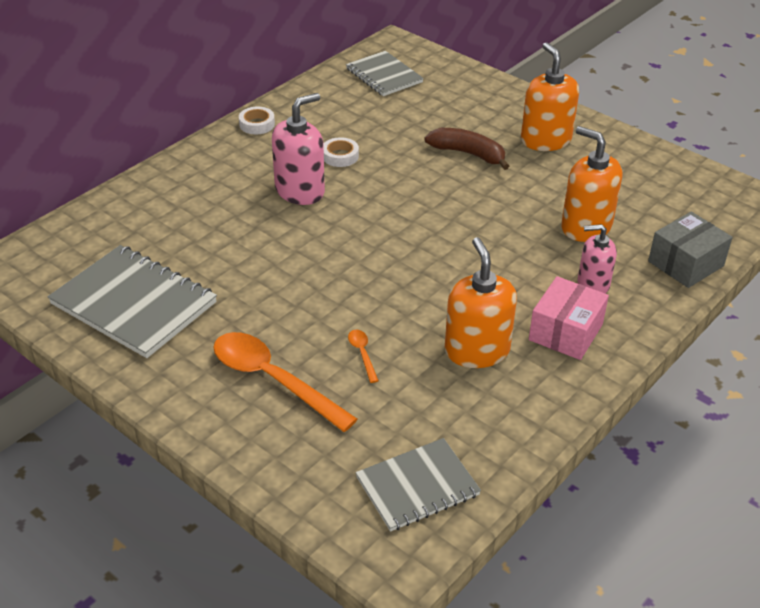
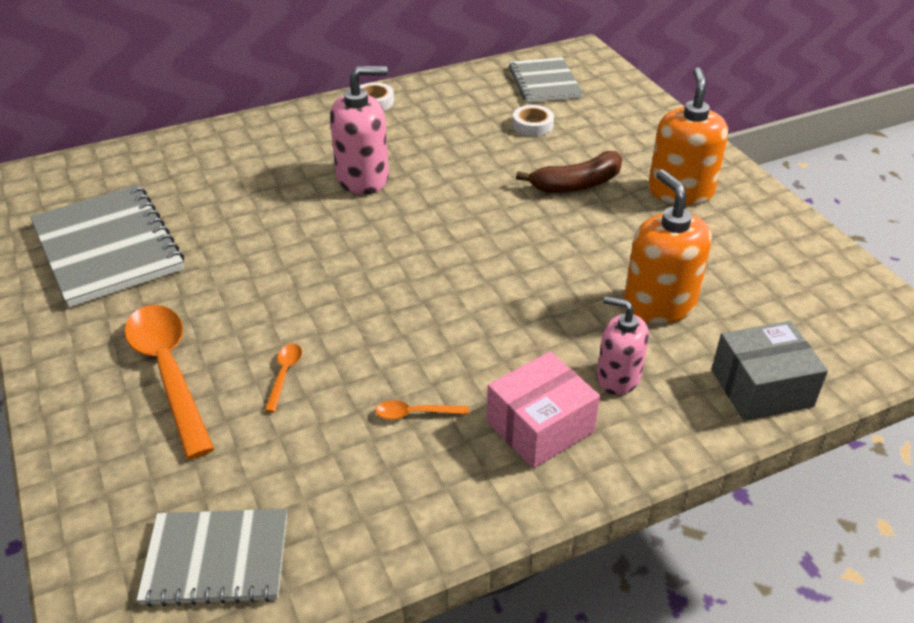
camera: 25 degrees right, 0 degrees up
(340, 156) = (433, 153): white tape -> white tape (532, 125)
(468, 154) = (576, 184): brown banana -> brown banana turned 105 degrees clockwise
(477, 350) = (415, 413): orange soap dispenser -> orange spoon

